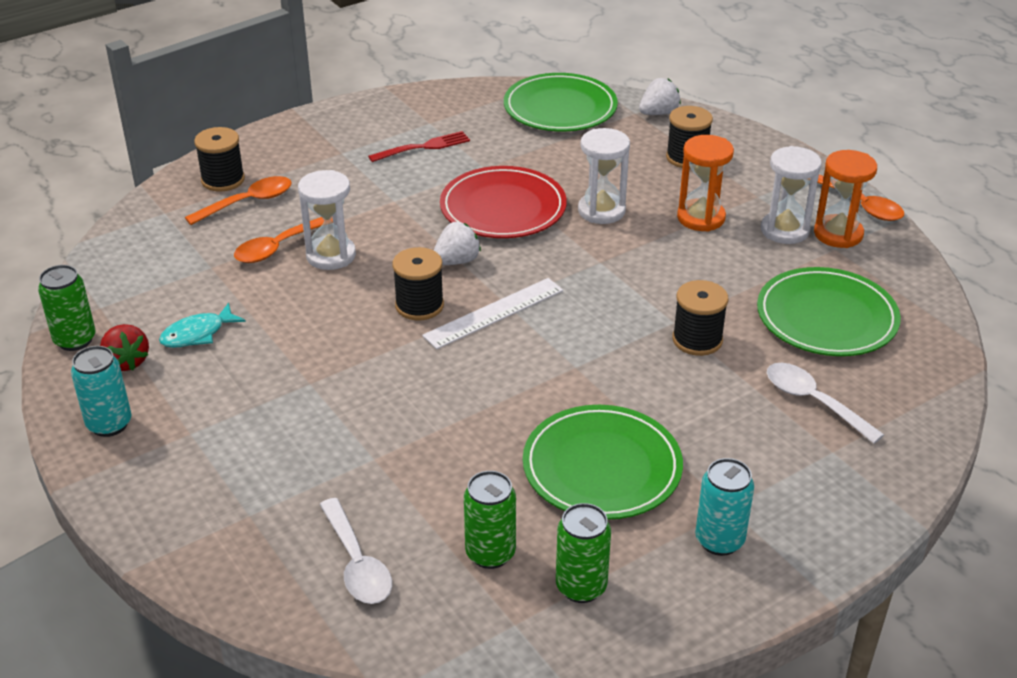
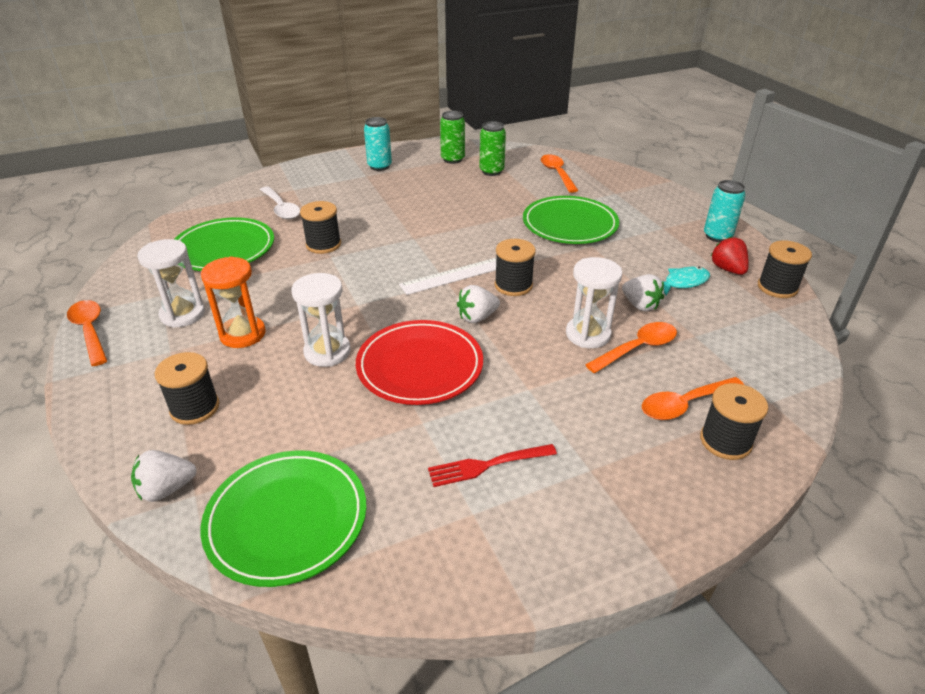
camera: 170 degrees left, 0 degrees up
(75, 340) = (777, 287): green can -> black spool
(263, 296) = (640, 305): none -> white strawberry
(357, 563) = (557, 173): white spoon -> orange spoon
(602, 467) = (422, 194): green plate -> green plate (569, 224)
(838, 234) = (143, 306): orange hourglass -> none

